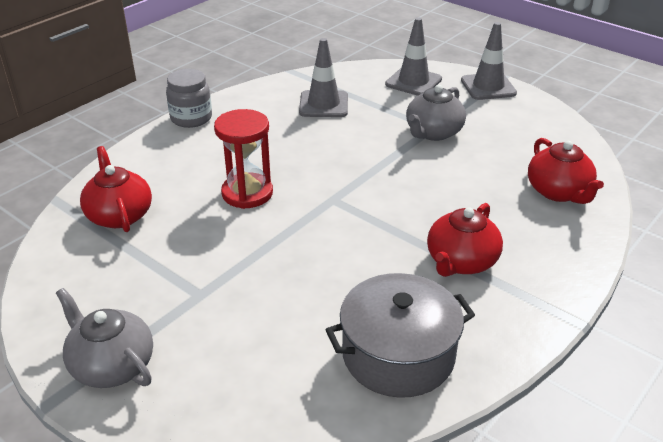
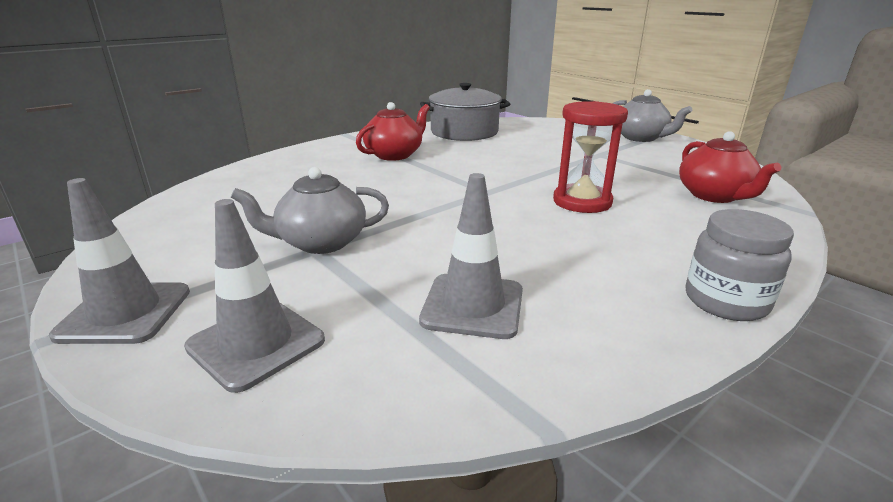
camera: 170 degrees left, 10 degrees down
(433, 132) = (321, 242): grey teapot -> grey teapot turned 150 degrees counterclockwise
(558, 192) = (255, 181): red teapot -> none

